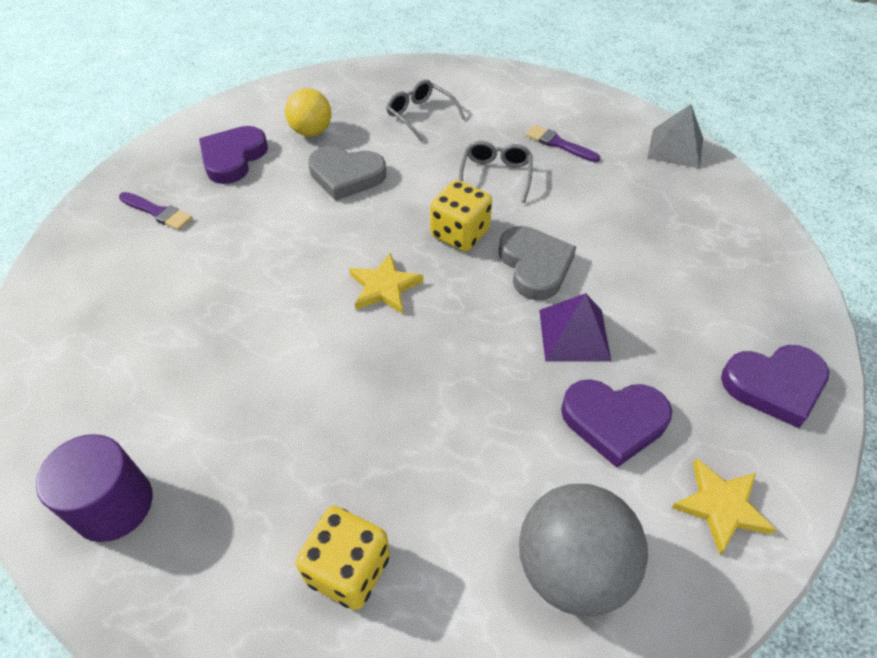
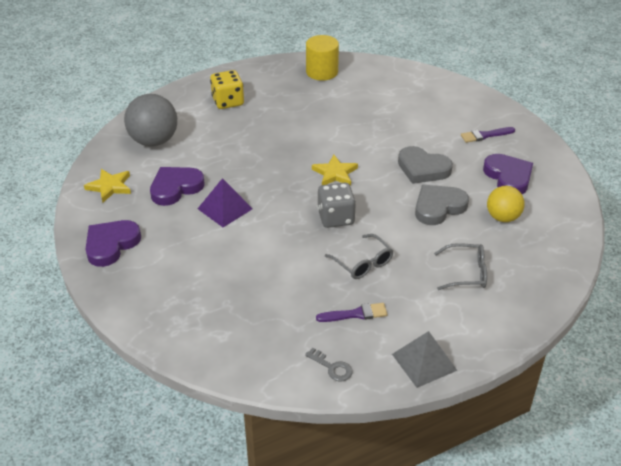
camera: 135 degrees right, 10 degrees down
(114, 505) = (322, 72): purple cylinder -> yellow cylinder
(460, 234) = (335, 218): yellow dice -> grey dice
(535, 266) = (278, 227): grey heart -> grey heart (423, 168)
(625, 123) = (332, 367): none -> grey key
(675, 148) = (276, 369): grey pyramid -> grey pyramid (424, 362)

